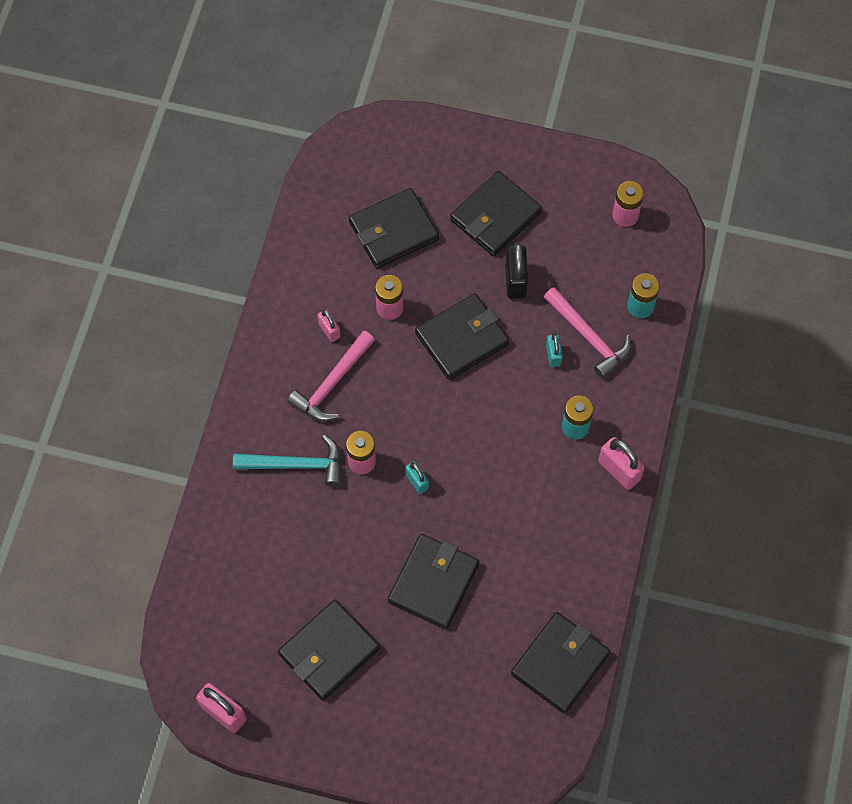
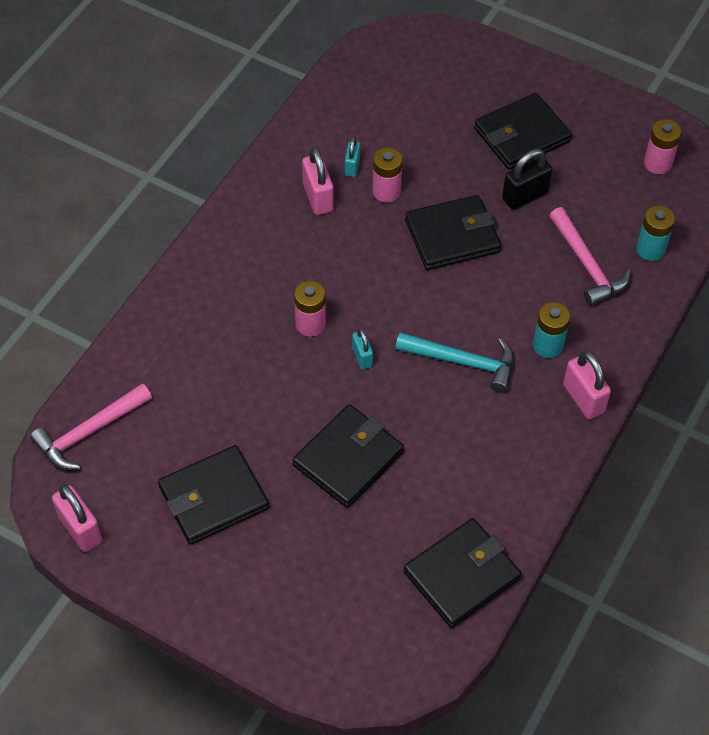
camera: 15 degrees right, 10 degrees down
(296, 465) = (241, 311): turquoise hammer -> turquoise hammer (463, 362)
(329, 330) = (318, 197): pink padlock -> pink padlock, size x1.65
(332, 383) = (304, 246): pink hammer -> pink hammer (89, 432)
(393, 231) = (413, 125): black wallet -> none
(515, 280) = (524, 196): black padlock -> black padlock turned 45 degrees clockwise
(553, 355) = (544, 273): turquoise padlock -> turquoise padlock (352, 167)

